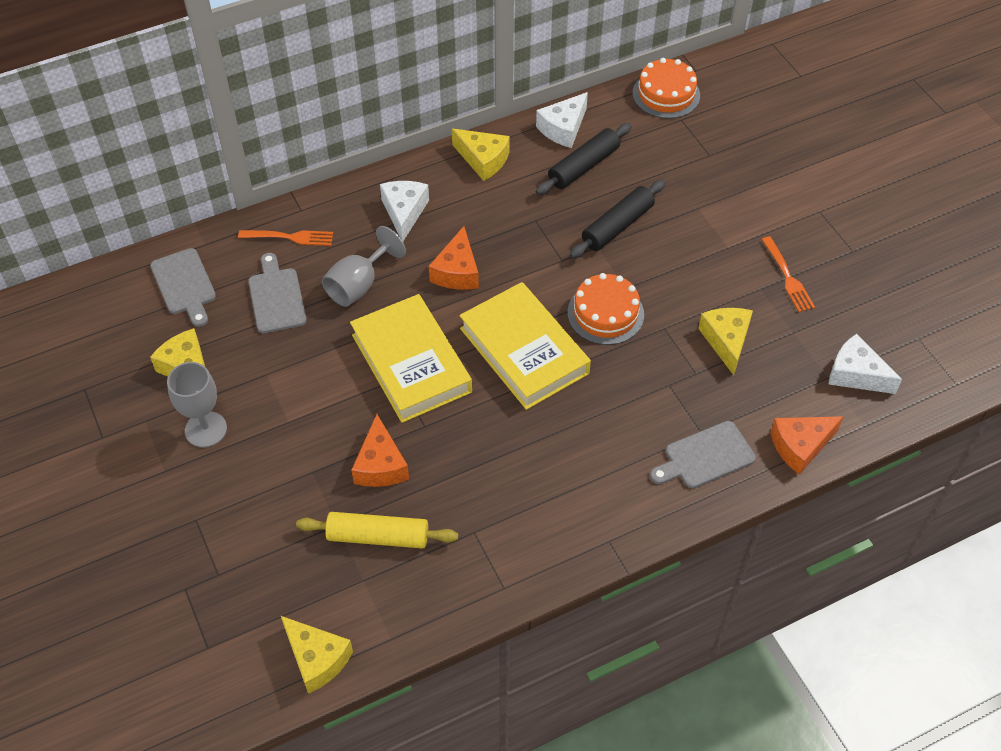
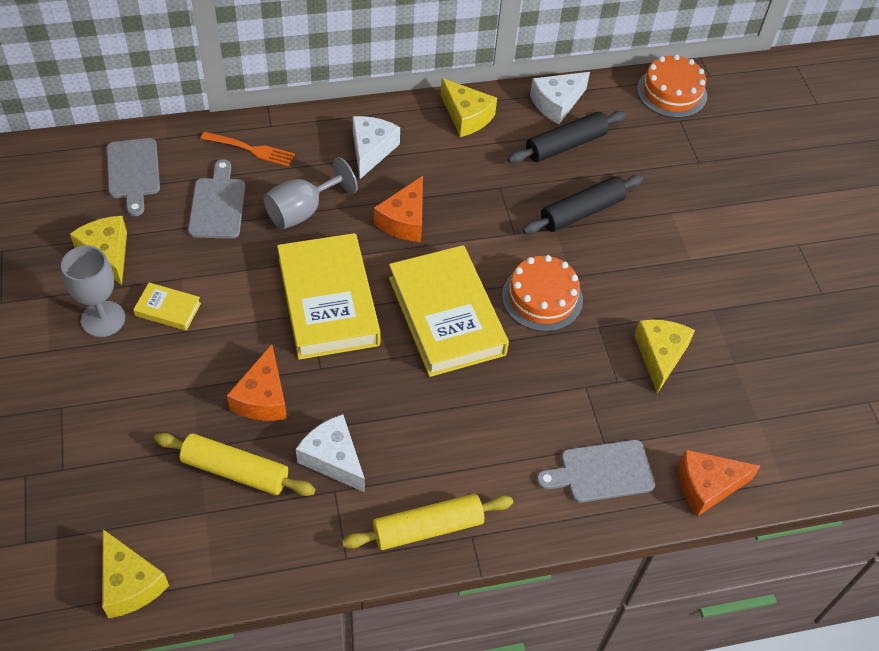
camera: 10 degrees right, 0 degrees up
(264, 406) = (168, 309): none -> yellow book
(568, 543) = (428, 528): none -> yellow rolling pin
(787, 277) = (744, 304): orange fork -> none
(856, 374) = (789, 424): white cheese -> white cheese (333, 459)

